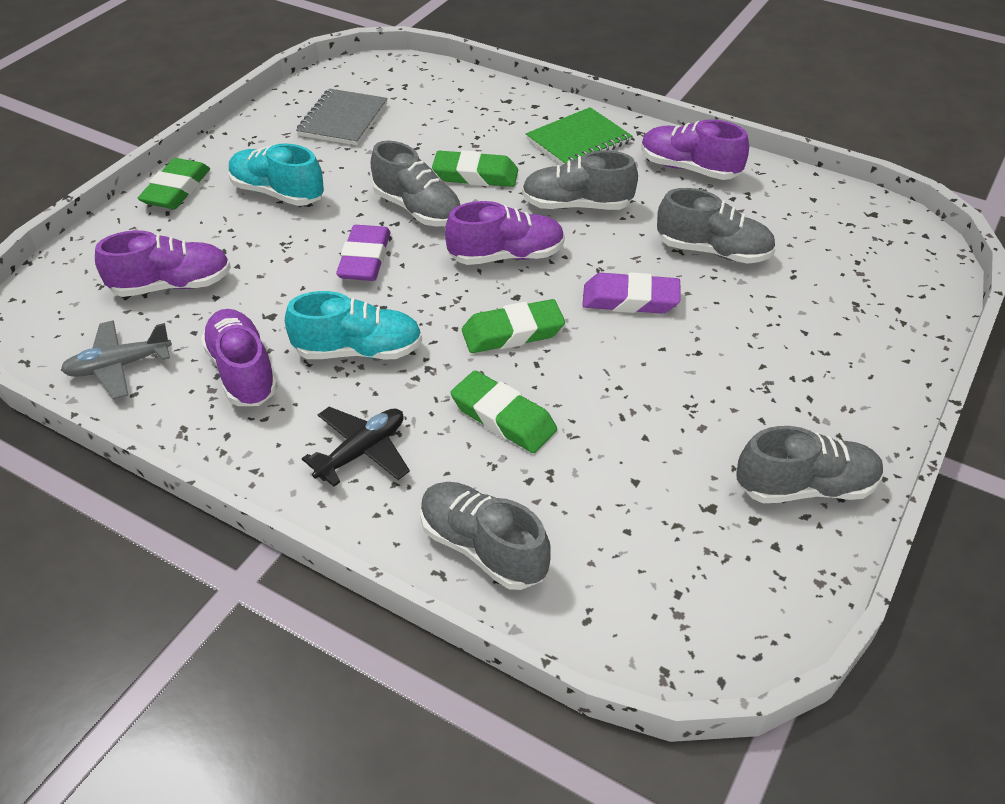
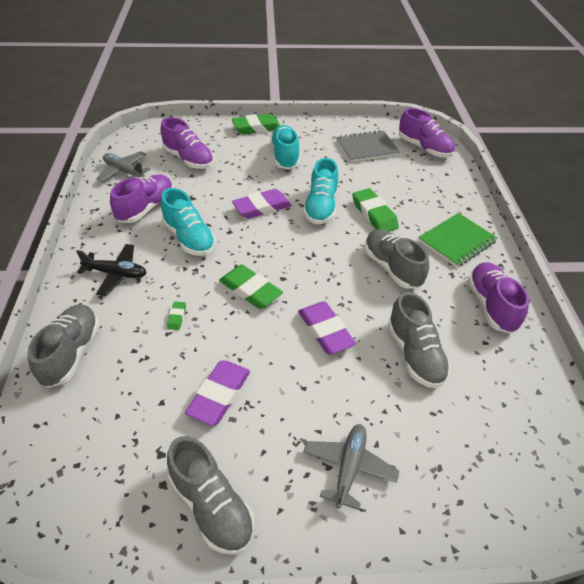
camera: 55 degrees right, 0 degrees up
(418, 209) = (321, 207): grey shoe -> turquoise shoe
(503, 417) = (177, 317): green eraser -> green eraser, size x0.46
(506, 256) = (314, 258): purple shoe -> purple shoe (424, 148)
(578, 141) = (457, 241): green notebook -> green notebook turned 60 degrees counterclockwise
(660, 425) = (219, 395): none -> purple eraser
(820, 363) = (349, 467): none -> grey plane

